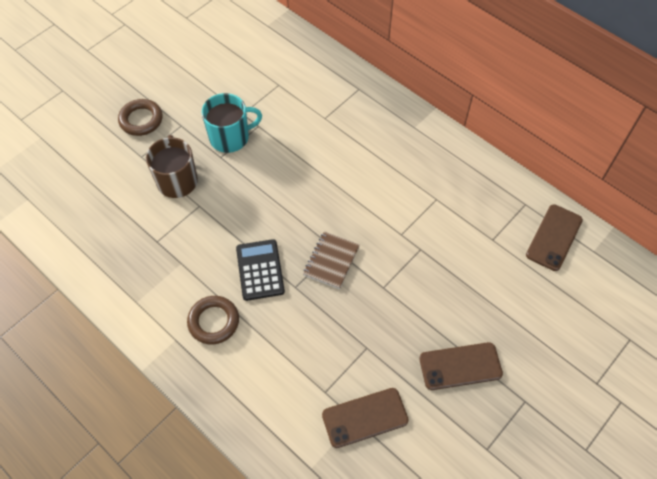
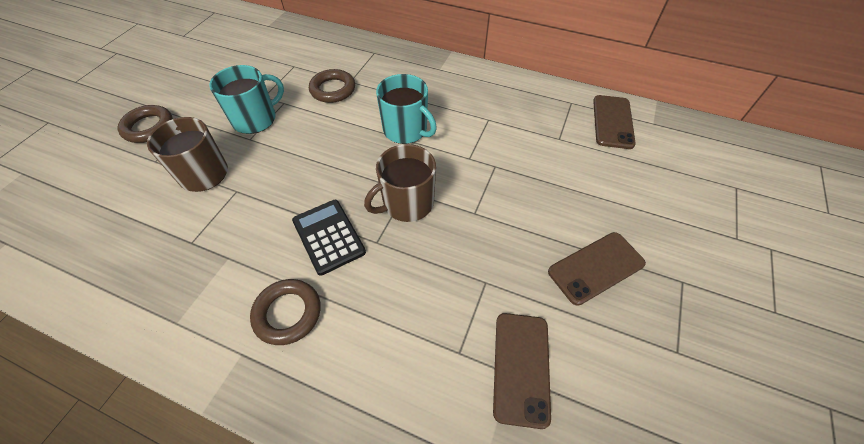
camera: 20 degrees left, 5 degrees down
(306, 123) = (333, 89): none -> brown ring
(331, 261) = (407, 203): brown notebook -> brown mug
(357, 188) = (406, 130): none -> turquoise mug
(365, 417) = (521, 367): brown phone -> brown phone turned 45 degrees counterclockwise

